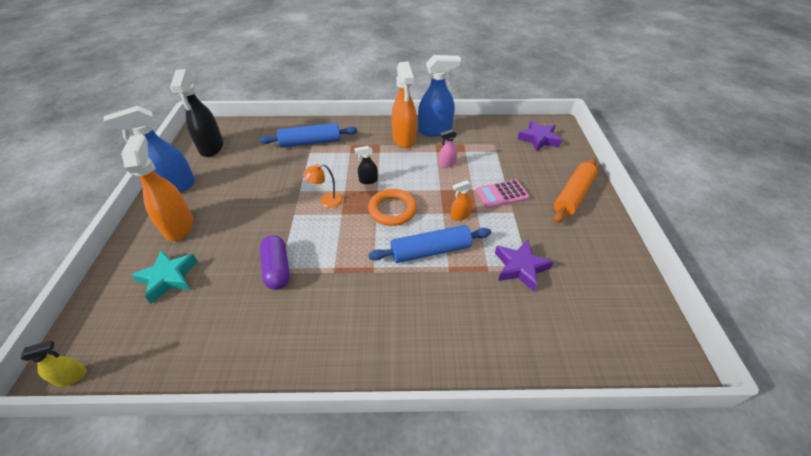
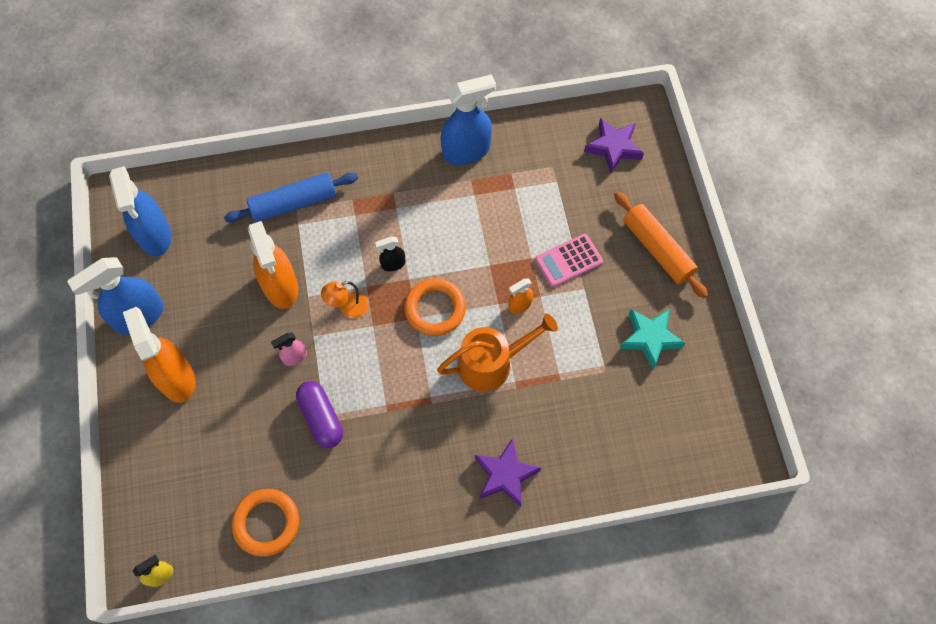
camera: 10 degrees left, 20 degrees up
(168, 278) = (201, 450): turquoise star -> turquoise star (650, 338)
(192, 345) = (266, 523): none -> orange ring
(211, 147) = (155, 235): black spray bottle -> blue spray bottle
(404, 139) = (425, 176): orange spray bottle -> orange spray bottle (280, 287)
(430, 251) = (491, 363): blue rolling pin -> orange watering can
(447, 164) = (492, 217): pink spray bottle -> pink spray bottle (294, 357)
(520, 267) = (595, 370): purple star -> purple star (505, 475)
(573, 196) = (657, 249): orange rolling pin -> orange rolling pin turned 60 degrees counterclockwise

